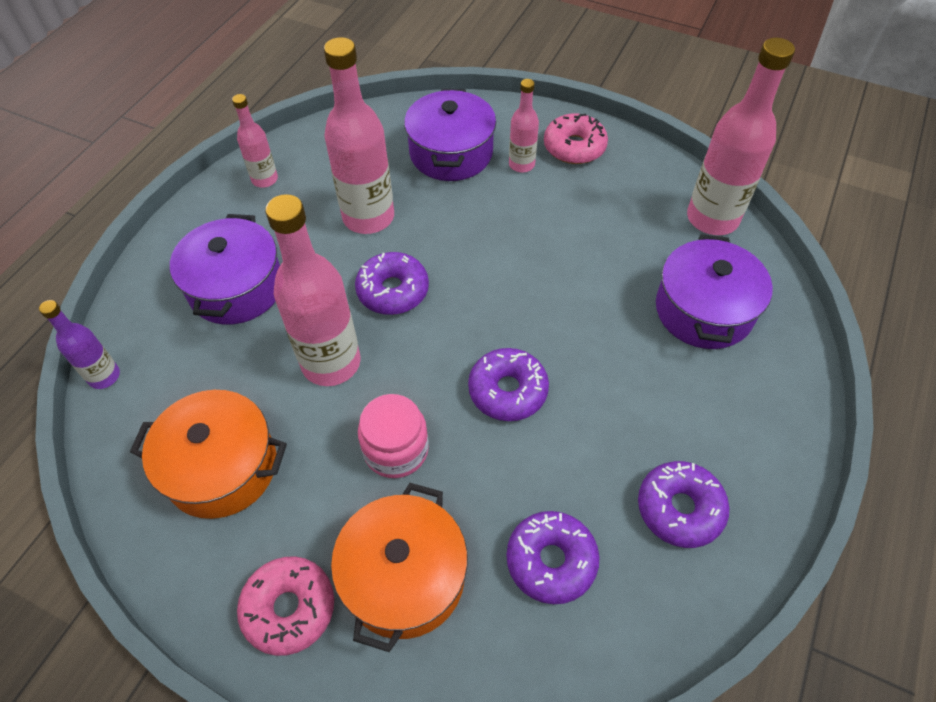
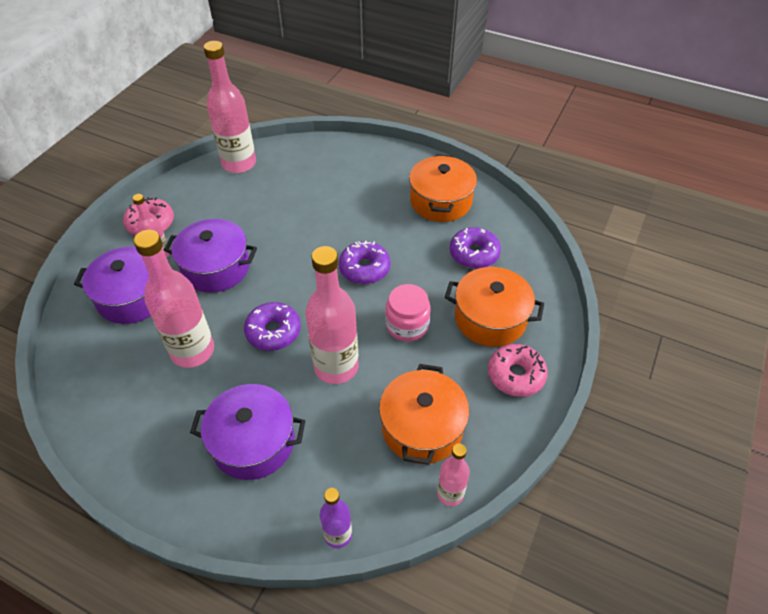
camera: 90 degrees left, 5 degrees down
(265, 179) = (123, 436): pink bottle -> pink bottle (450, 493)
(679, 509) = (440, 201): purple donut -> orange pot
(703, 310) = (312, 176): purple pot -> purple pot (216, 268)

